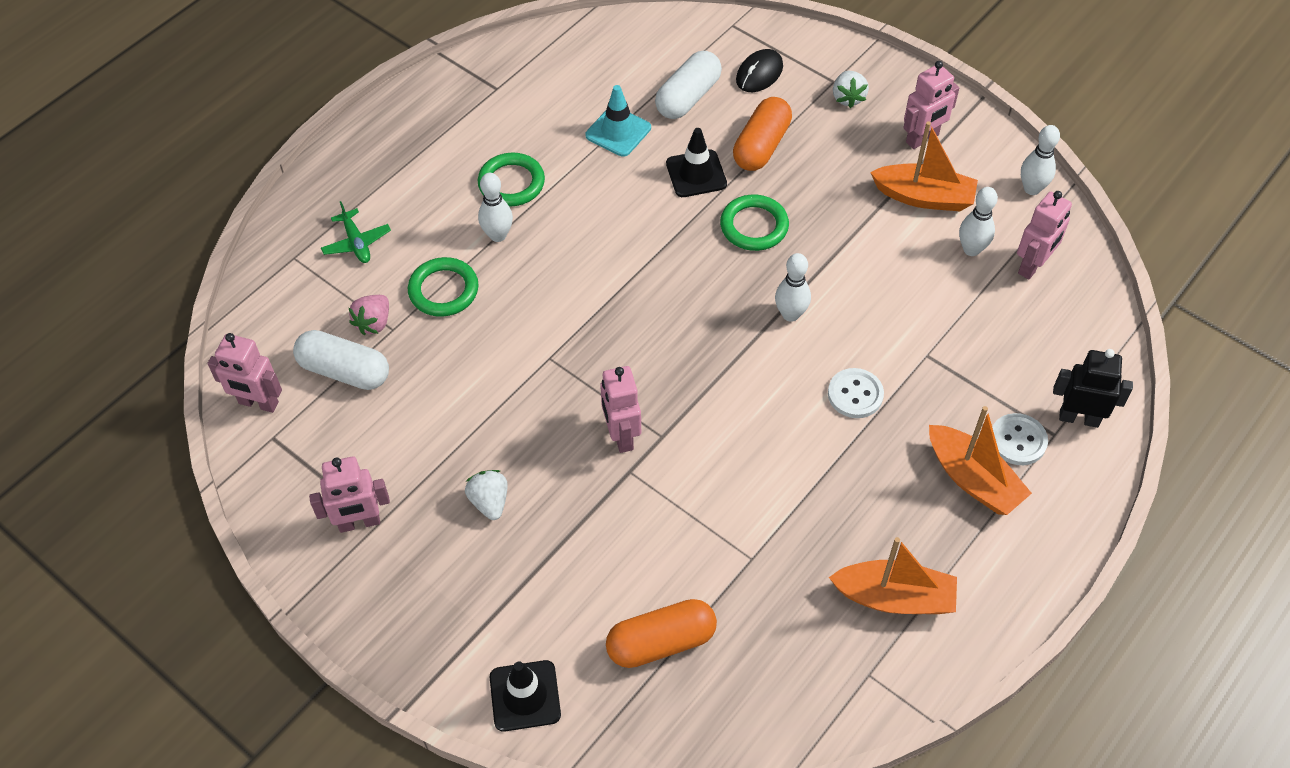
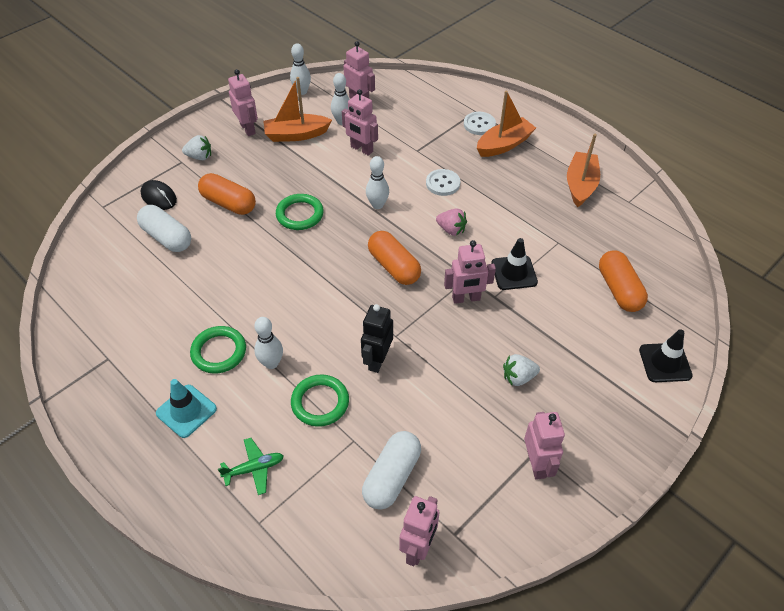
camera: 85 degrees left, 5 degrees down
(373, 323) = (345, 454): pink strawberry -> pink strawberry (451, 230)
(618, 131) = (187, 280): turquoise traffic cone -> turquoise traffic cone (186, 411)
(670, 345) = (394, 267): none -> orange capsule
(696, 174) = (243, 240): black traffic cone -> black traffic cone (514, 273)
(911, 281) = (361, 149): none -> pink robot
(924, 197) = (296, 135): orange boat -> orange boat turned 120 degrees counterclockwise
(1079, 418) = (466, 101): black robot -> black robot (377, 360)

